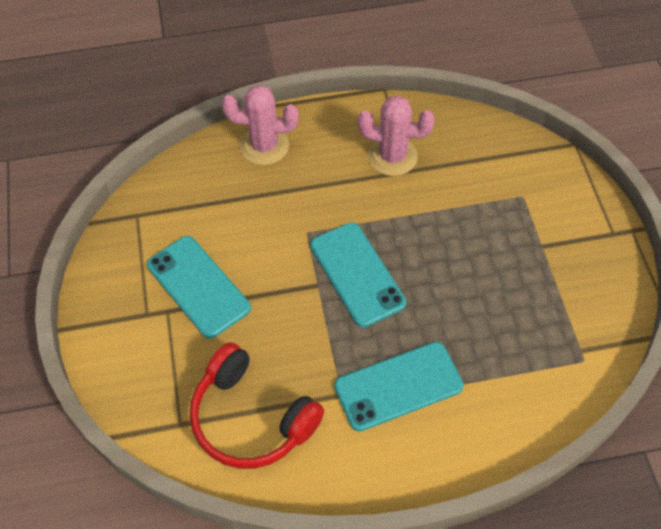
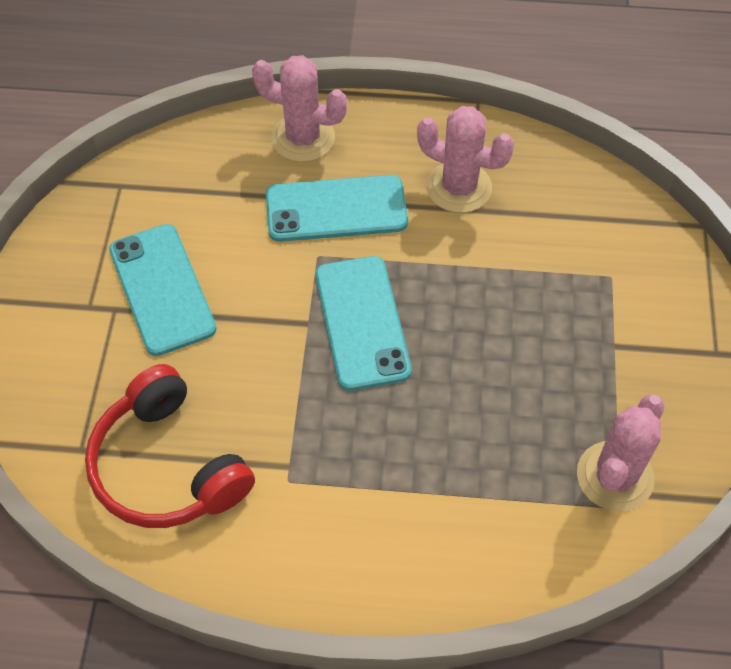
camera: 15 degrees right, 0 degrees up
(398, 386) = (364, 475): turquoise phone -> turquoise phone (336, 209)
(574, 339) = (615, 476): none -> pink cactus

